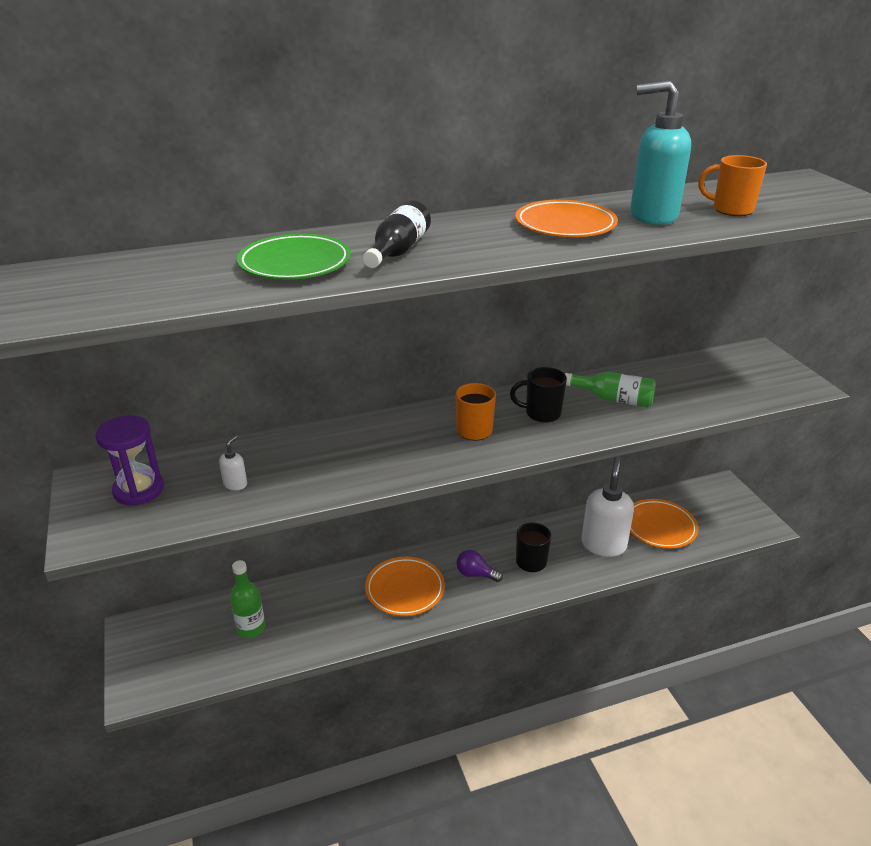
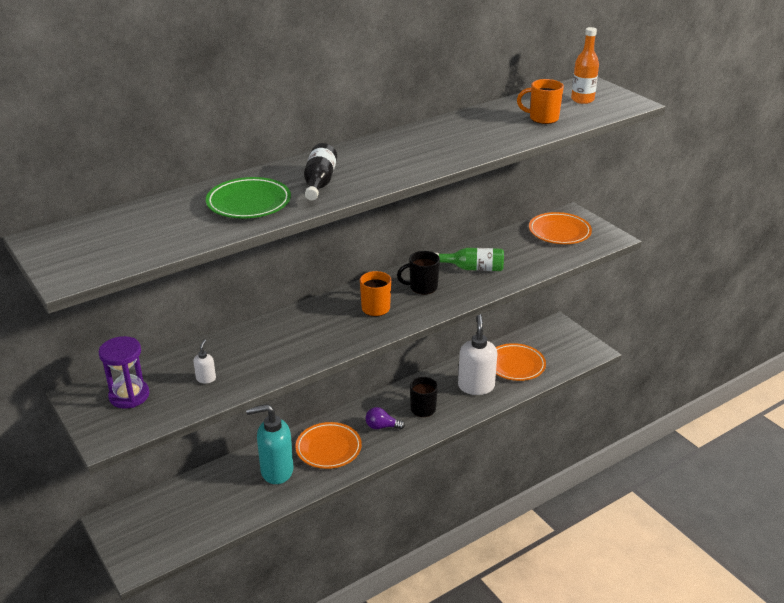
camera: 15 degrees left, 0 degrees up
(251, 628) = (212, 501): green bottle -> none
(565, 225) = (430, 146): orange plate -> orange plate (559, 232)
(652, 216) = (489, 130): turquoise soap dispenser -> turquoise soap dispenser (276, 471)
(793, 194) = (582, 100): none -> orange bottle

